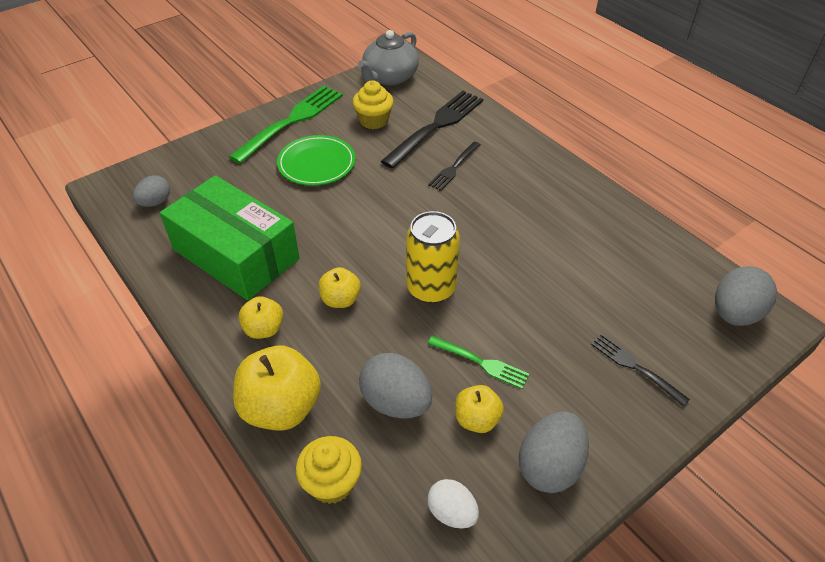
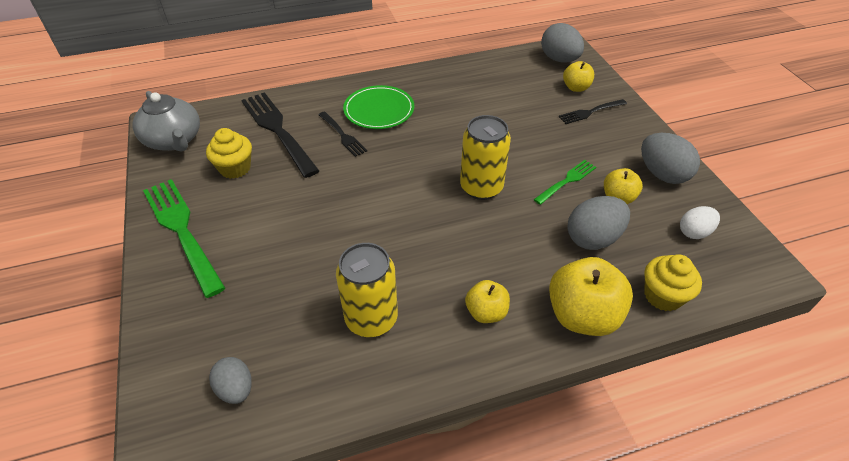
camera: 70 degrees left, 0 degrees up
(236, 254) = (371, 319): green box -> yellow can
(316, 163) = (270, 225): green plate -> green plate (379, 110)
(340, 300) = (470, 248): yellow apple -> yellow apple (576, 88)

